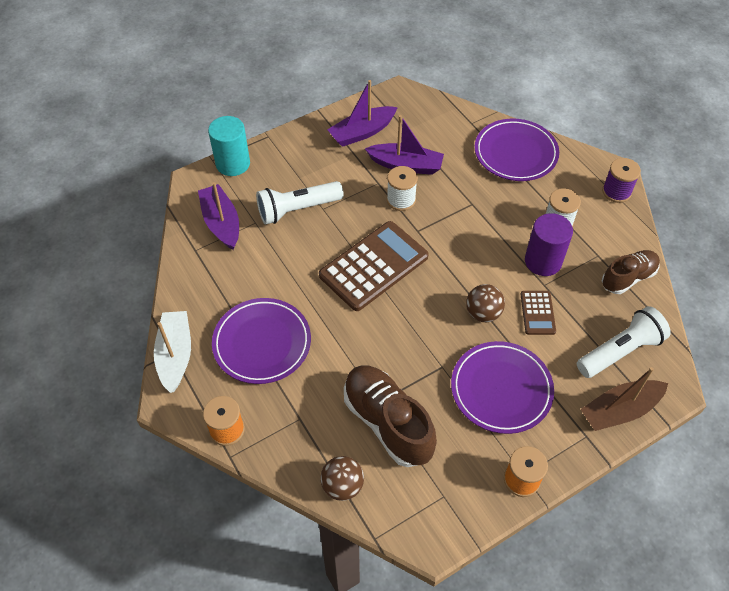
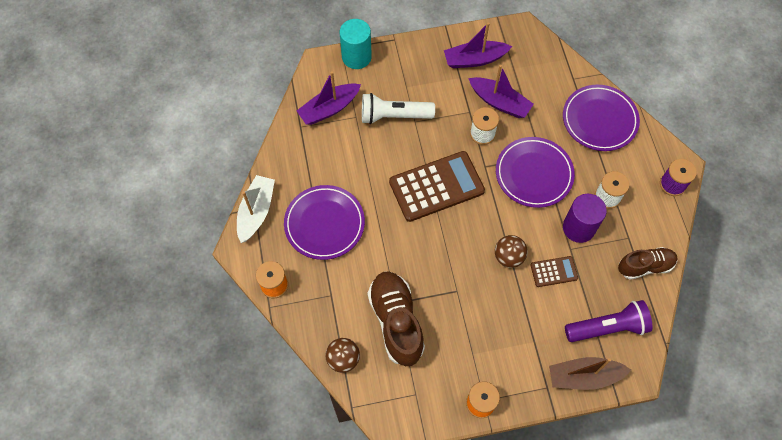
camera: 20 degrees right, 10 degrees up
(221, 223) = (329, 109): purple boat -> purple boat turned 120 degrees counterclockwise
(501, 389) = (496, 326): purple plate -> purple plate (534, 174)
(537, 313) = (554, 272): brown calculator -> brown calculator turned 120 degrees counterclockwise
(620, 351) = (607, 327): white flashlight -> purple flashlight

